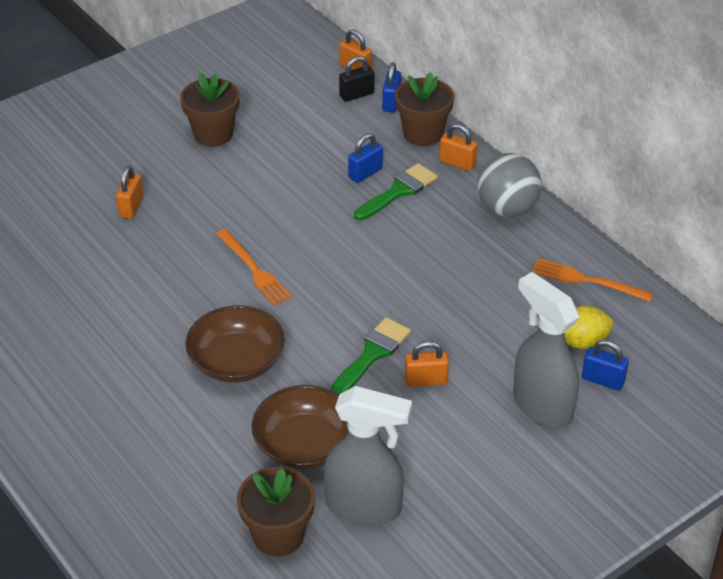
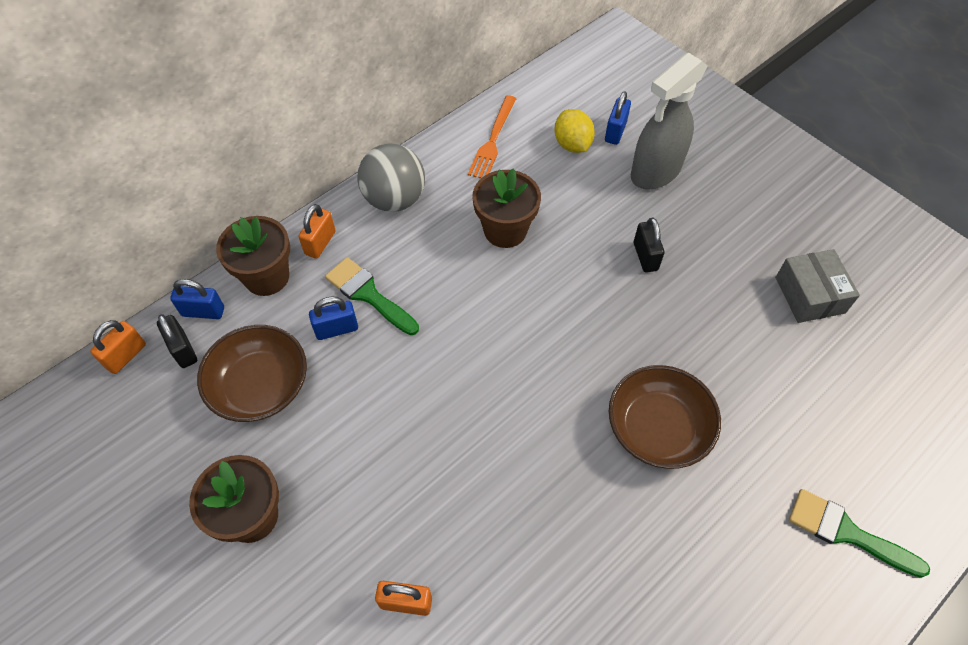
camera: 95 degrees left, 15 degrees up
(254, 269) = (511, 429): orange fork -> none
(278, 535) = (866, 361): brown flower pot -> brown flower pot (505, 230)
(304, 445) = (753, 350): brown bowl -> brown bowl (260, 386)
(364, 507) = (809, 295): grey spray bottle -> grey box
(365, 173) = (336, 329): blue padlock -> blue padlock turned 60 degrees counterclockwise
(372, 354) = (620, 302): green brush -> green brush (846, 532)
(426, 380) = (645, 256): orange padlock -> black padlock

